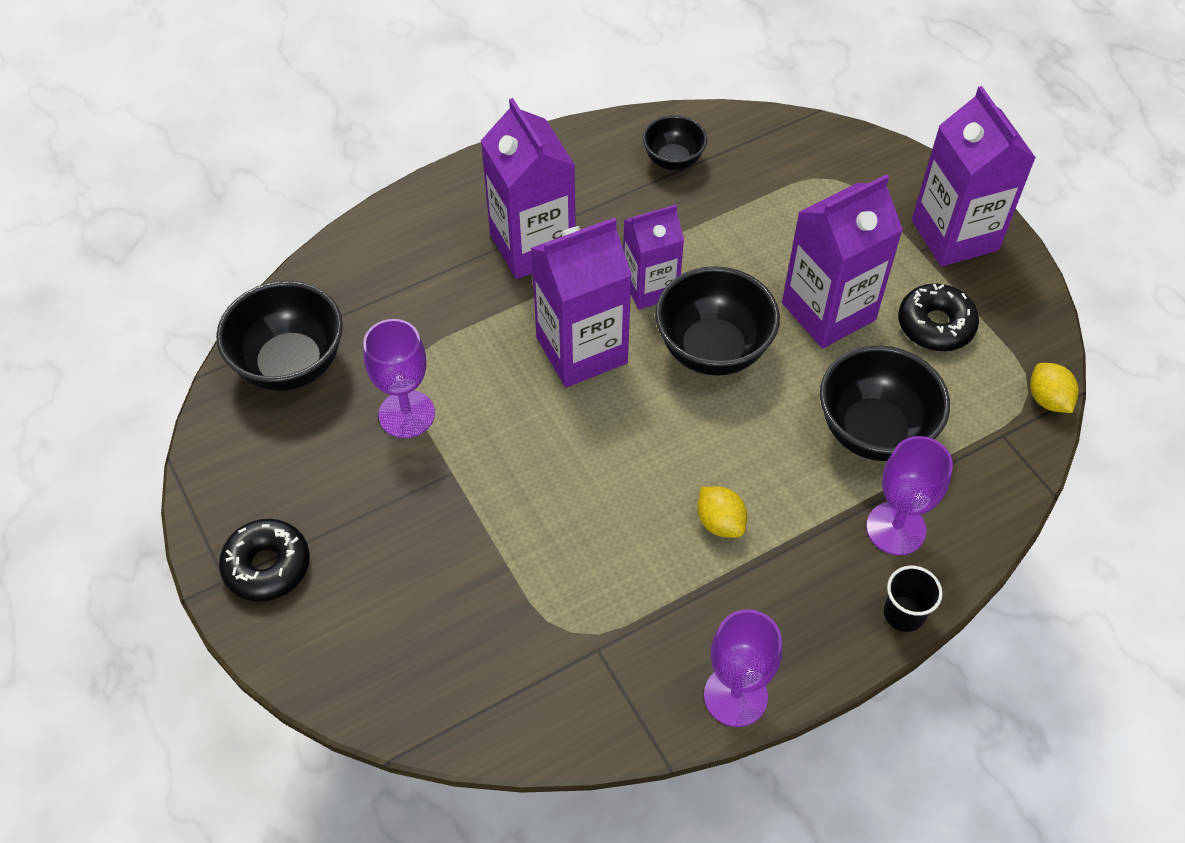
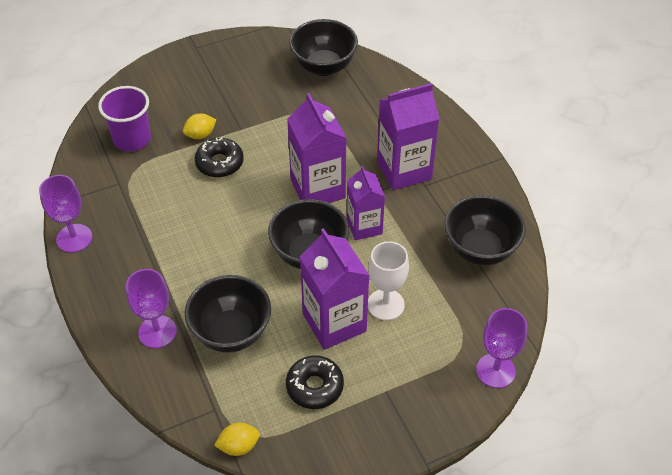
camera: 95 degrees right, 5 degrees down
(267, 566) = (200, 61): black donut -> black donut (219, 163)
(406, 414) = (283, 111): purple goblet -> purple goblet (495, 370)
(485, 648) = (132, 139): none -> purple cup
(673, 160) = (480, 249): black bowl -> black bowl, size x1.71
(720, 522) = (182, 243): yellow lemon -> yellow lemon (200, 135)
(786, 257) = (385, 304): none -> white goblet
(903, 614) = (99, 325): black cup -> none
(954, 235) = (400, 417): purple carton -> none

